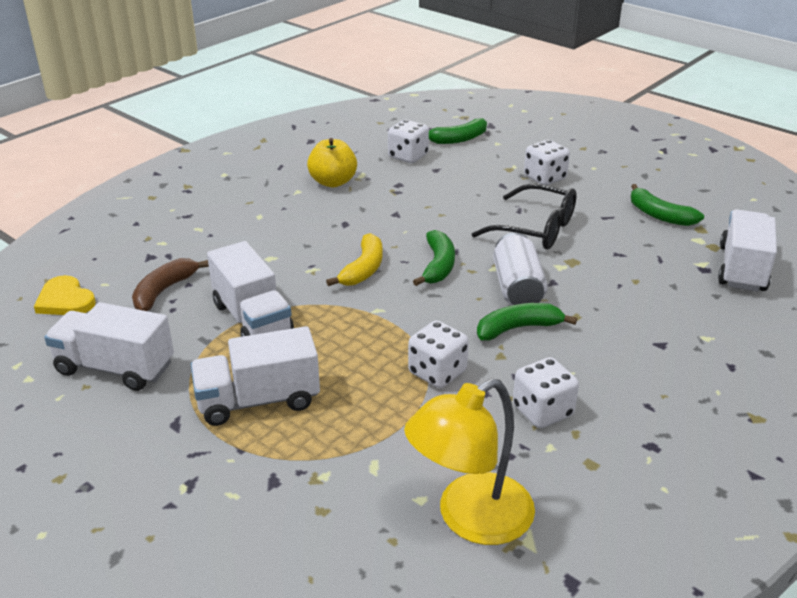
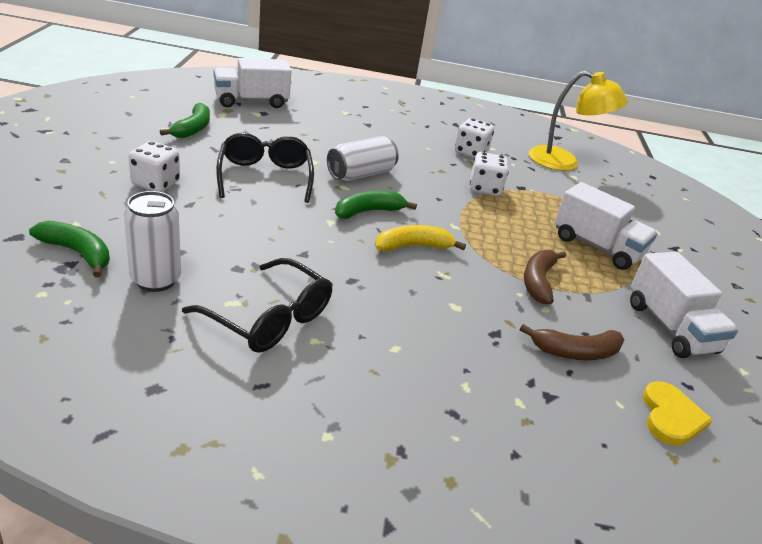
camera: 130 degrees left, 0 degrees up
(252, 319) = (538, 281): white truck -> brown banana
(333, 182) = (270, 319): yellow apple -> black glasses
(408, 156) = (156, 280): white dice -> white can
(518, 328) = (407, 168): green banana -> none

